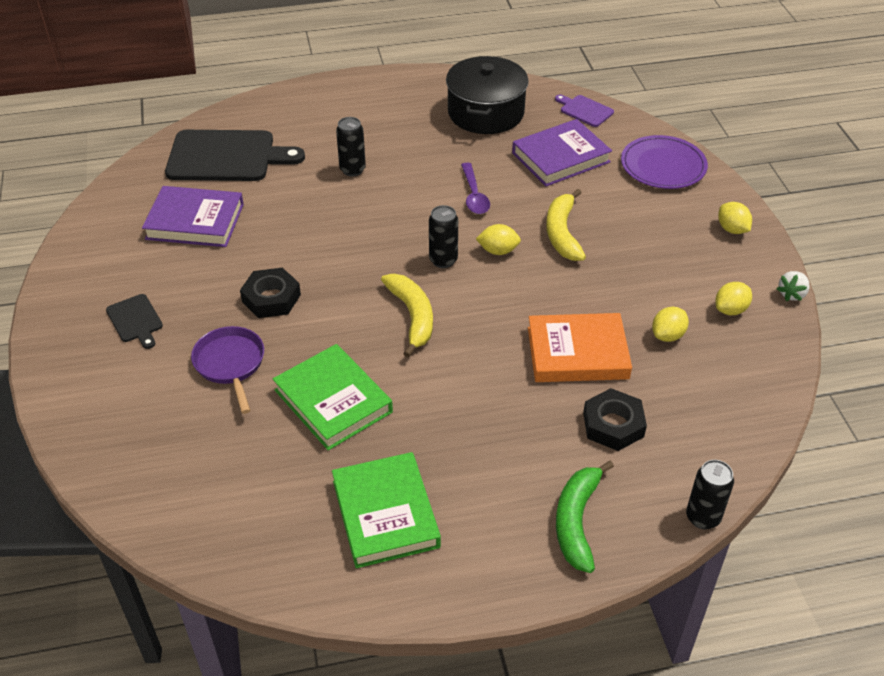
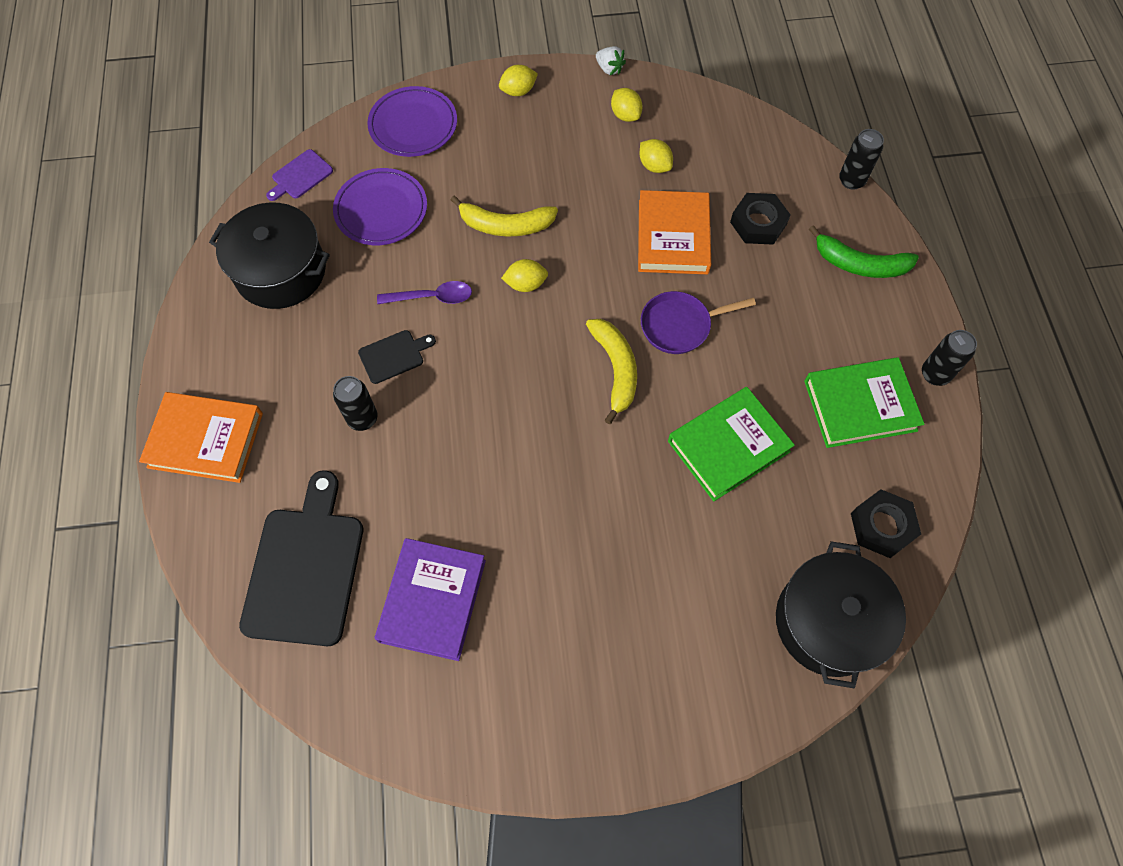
camera: 85 degrees left, 20 degrees up
(135, 320) = (602, 657): black cutting board -> black cutting board (394, 355)
(146, 479) = (828, 622): none -> black pot
(230, 364) = (675, 546): purple pan -> purple pan (680, 325)
(271, 298) = (577, 507): black nut -> black nut (882, 526)
(331, 98) = (206, 440): none -> orange book
(412, 316) = (616, 369): yellow banana -> yellow banana turned 90 degrees clockwise
(443, 260) = (534, 335): black can -> black can (935, 374)
(498, 251) = (525, 284): yellow lemon -> yellow lemon turned 75 degrees clockwise
(560, 157) = (381, 210): purple book -> purple plate

